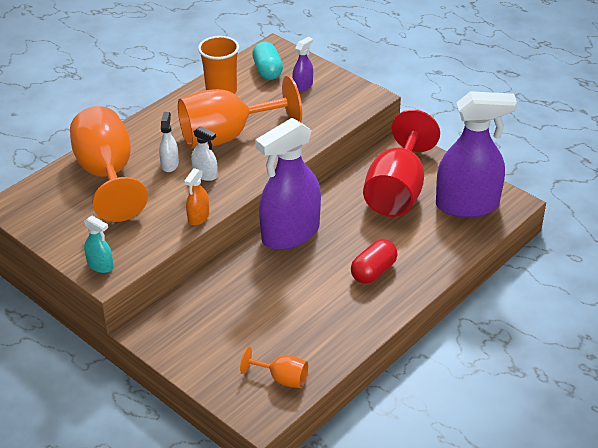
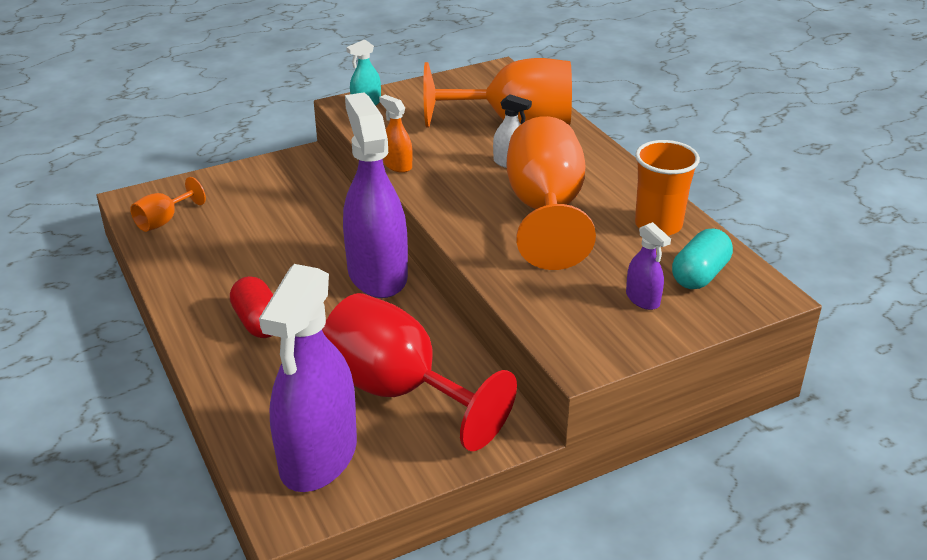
camera: 110 degrees right, 5 degrees down
(205, 174) = (474, 182): white spray bottle -> none
(267, 71) = (700, 275): turquoise capsule -> turquoise capsule turned 60 degrees counterclockwise

